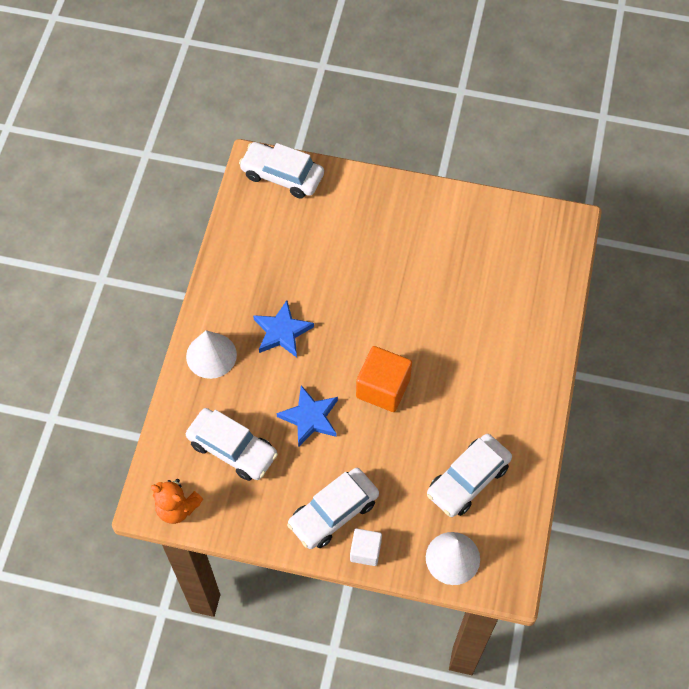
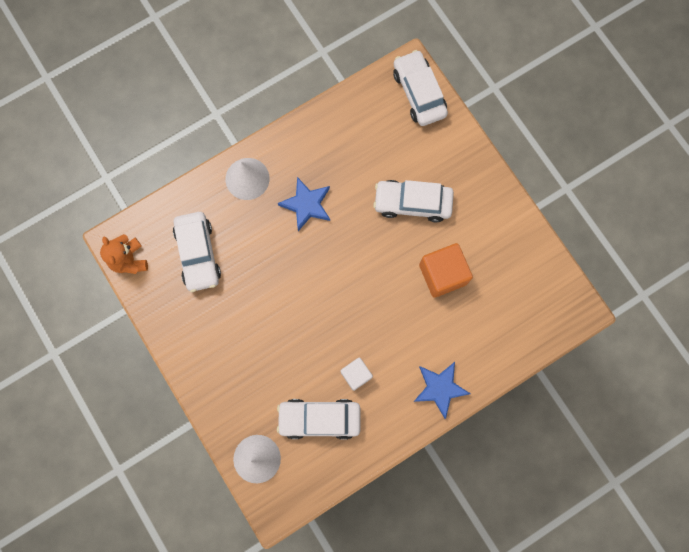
camera: 45 degrees right, 15 degrees up
(310, 417) = (265, 280): blue star -> blue star (440, 388)
(333, 512) = (216, 356): white car -> white car (412, 203)
(365, 551) = (209, 400): white cube -> white cube (356, 375)
(383, 388) = (330, 305): orange cube -> orange cube (442, 274)

